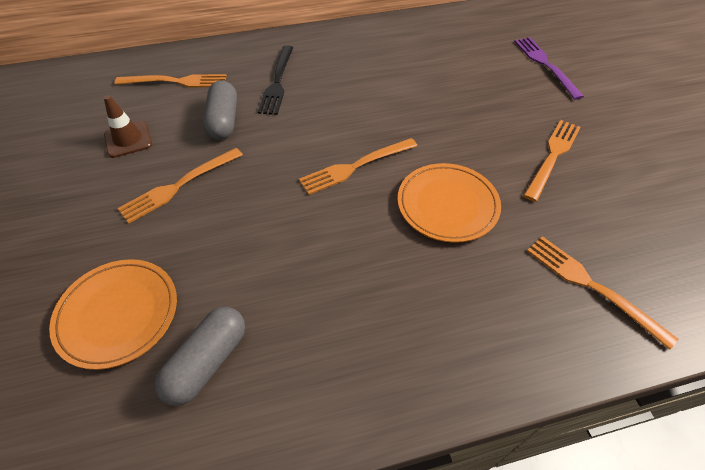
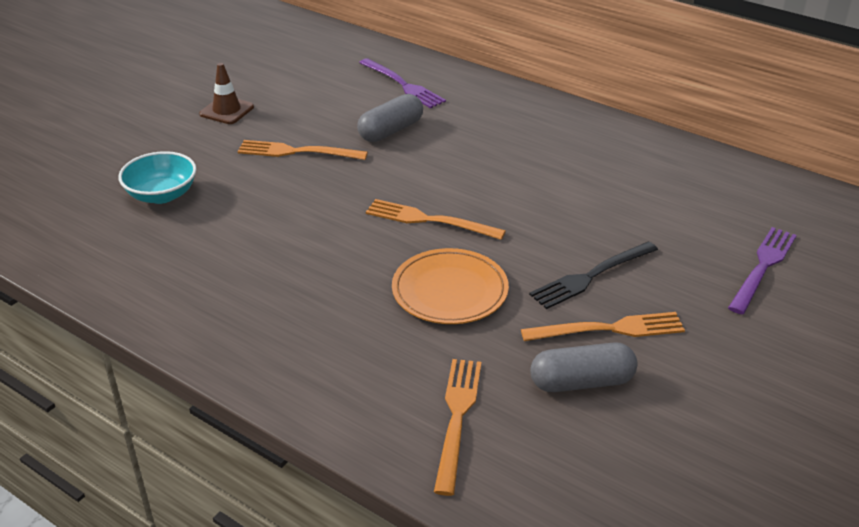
camera: 50 degrees right, 15 degrees down
(118, 314) = (162, 195): orange plate -> turquoise bowl
(128, 139) = (313, 104): brown traffic cone -> brown traffic cone (227, 110)
(177, 81) = (404, 85): orange fork -> purple fork
(207, 362) = (165, 251): grey capsule -> grey capsule (581, 382)
(277, 83) = (475, 129): black fork -> black fork (590, 277)

